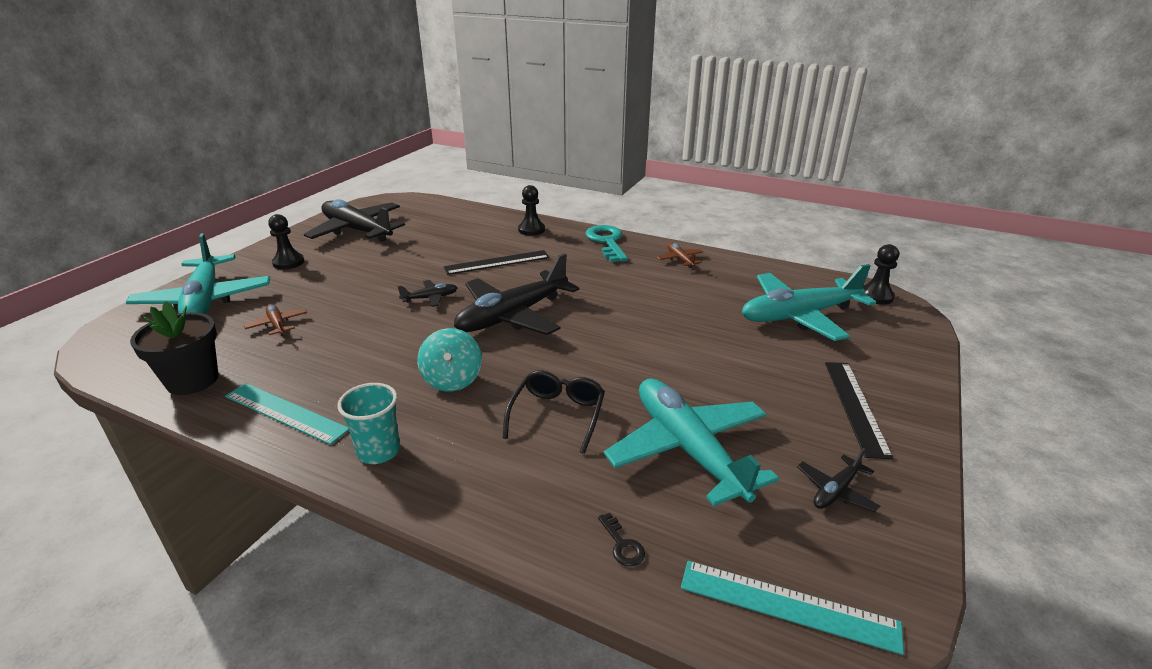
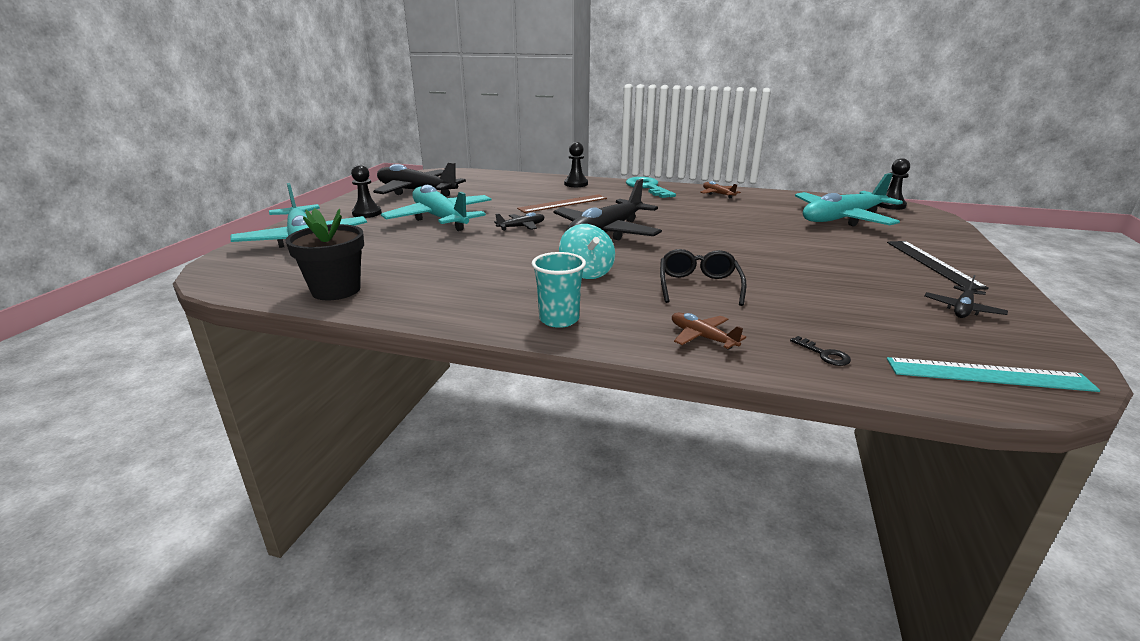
camera: 10 degrees left, 5 degrees down
(277, 324) = (390, 251): brown plane -> brown plane (702, 337)
(285, 412) = (448, 303): turquoise ruler -> none
(497, 262) = (563, 203): black ruler -> brown ruler
(687, 449) = (825, 296): turquoise plane -> turquoise plane (440, 219)

